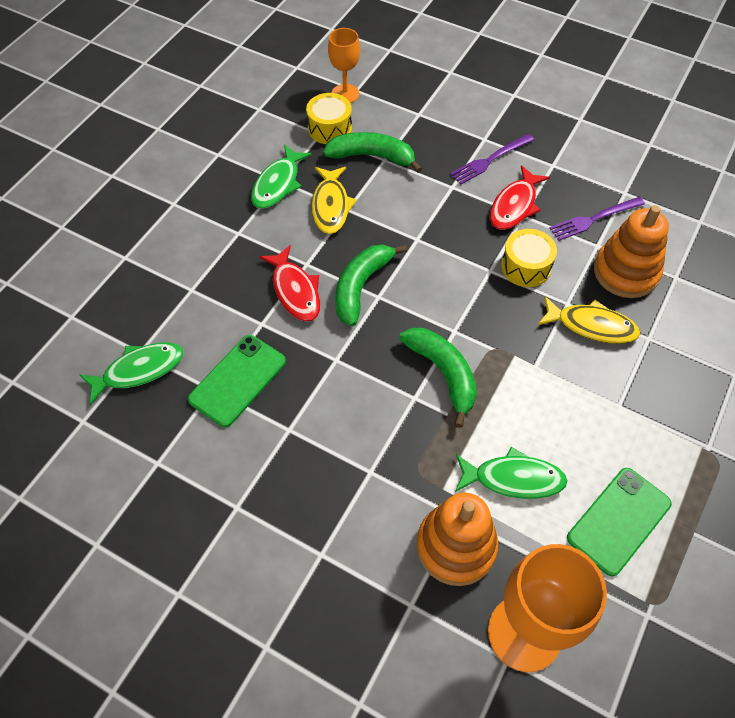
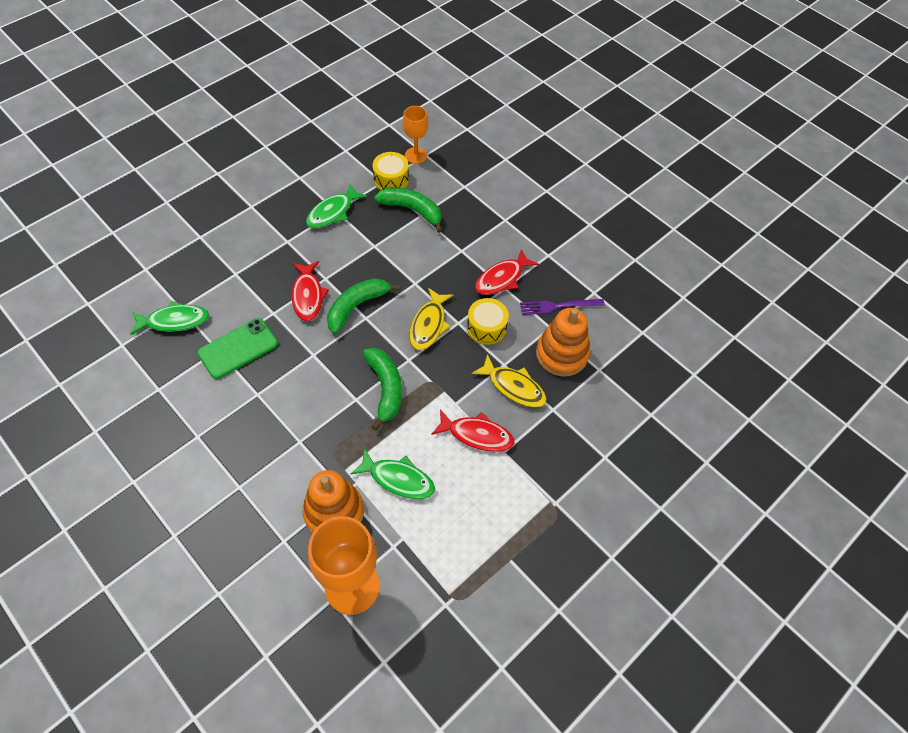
camera: 15 degrees right, 0 degrees up
(331, 206) = (363, 240): yellow fish -> yellow fish (429, 325)
(490, 160) = (501, 238): purple fork -> none
(578, 395) = (477, 435): none -> red fish
(619, 521) = (459, 533): green phone -> none

